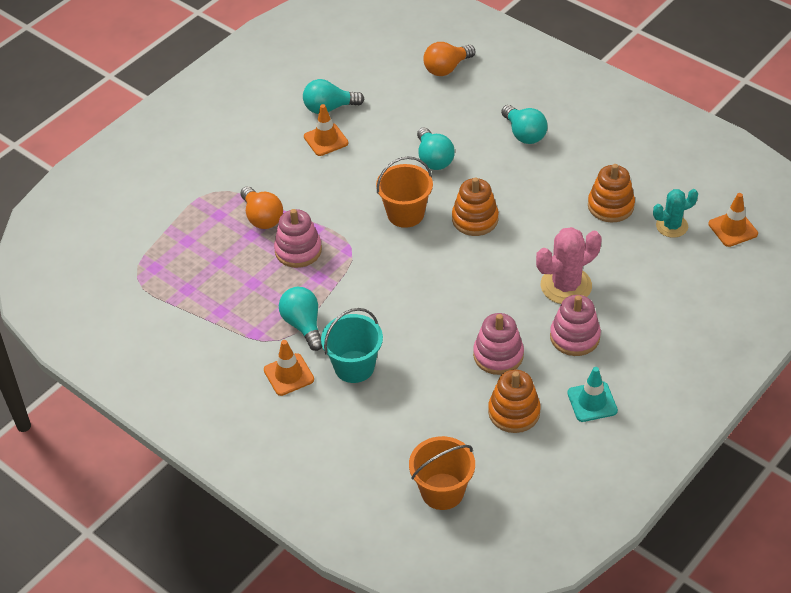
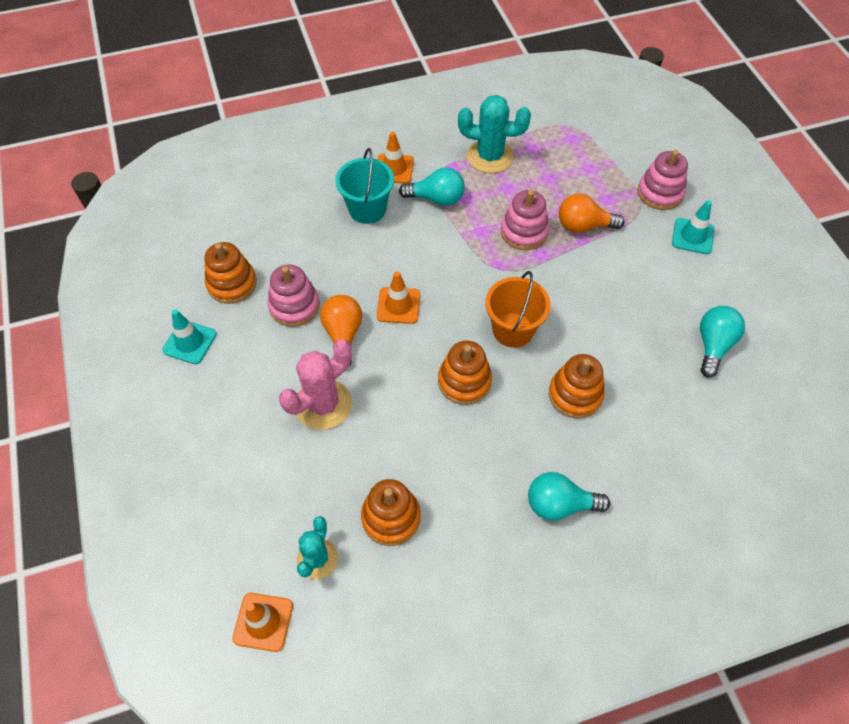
camera: 120 degrees right, 10 degrees up
(220, 314) = (490, 156): none -> turquoise cactus
(224, 152) = (692, 236): none -> turquoise traffic cone
(326, 140) = (663, 319): orange traffic cone -> orange traffic cone (398, 305)
(433, 159) = (575, 394): turquoise light bulb -> orange stacking toy
(442, 491) = (210, 203): orange bucket -> none
(446, 68) = (724, 493): orange light bulb -> orange light bulb (343, 335)
(566, 286) = (323, 404): pink cactus -> pink cactus turned 45 degrees clockwise
(574, 337) = (262, 373): pink stacking toy -> pink stacking toy (660, 193)

